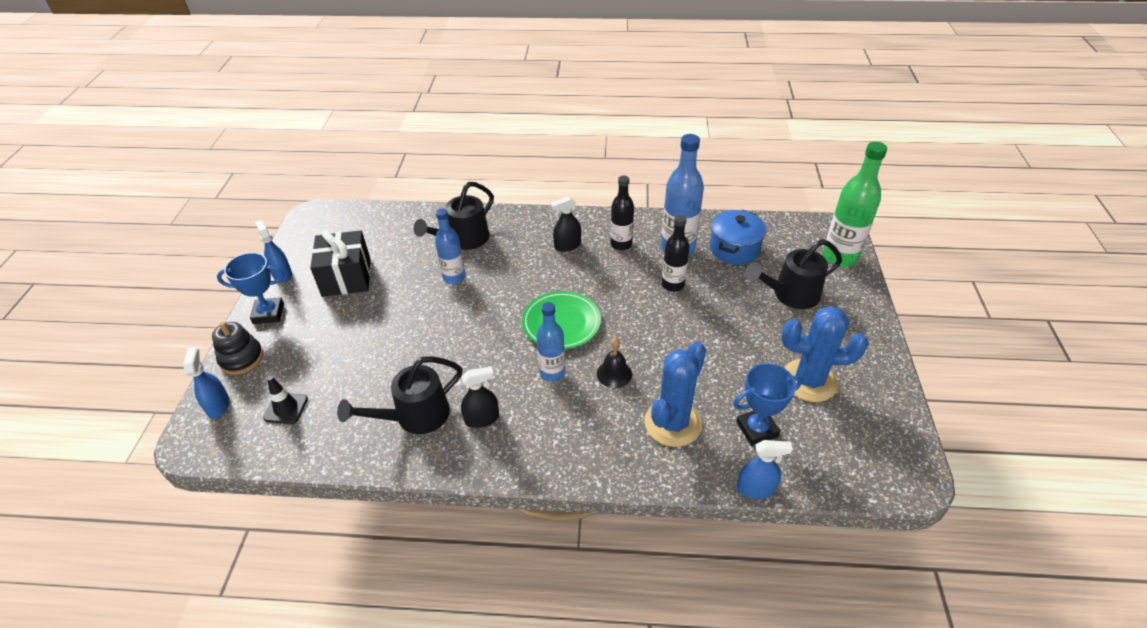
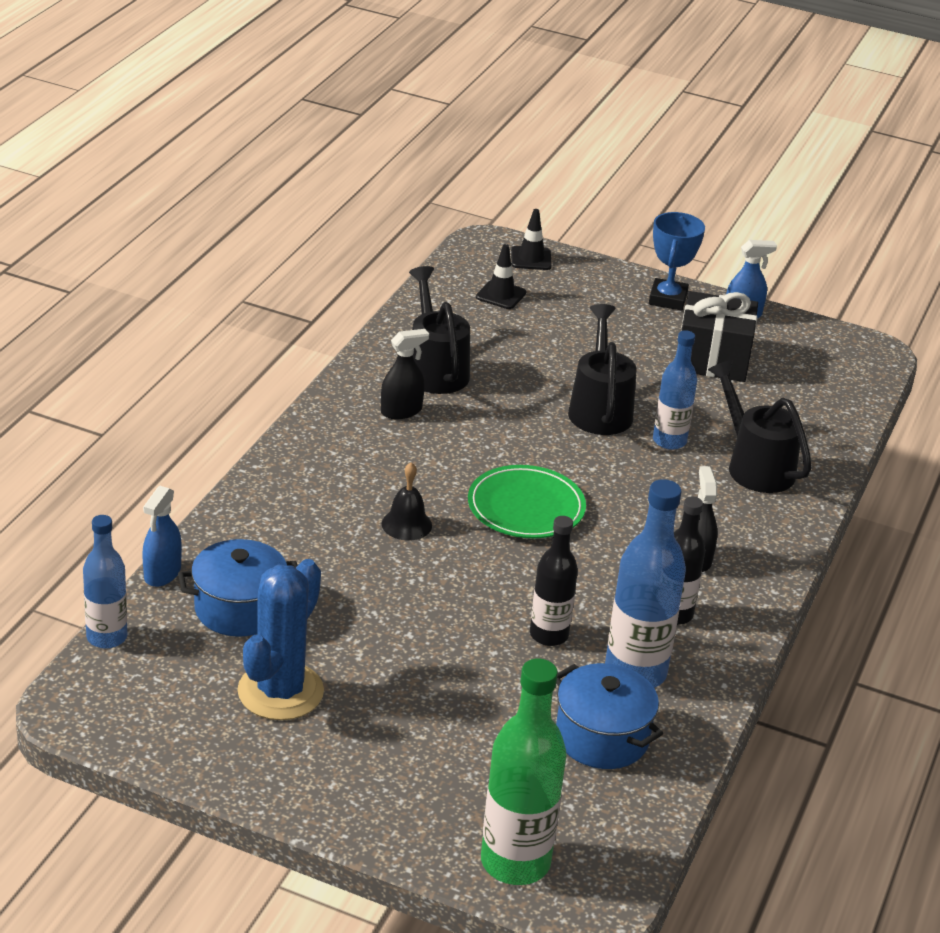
camera: 105 degrees right, 10 degrees down
(218, 405) = (531, 258): blue spray bottle -> black traffic cone
(241, 358) = (597, 276): black stacking toy -> none
(482, 418) = (401, 411): black spray bottle -> black spray bottle turned 120 degrees counterclockwise
(552, 373) = (440, 477): blue bottle -> blue bottle (107, 637)
(673, 423) = (297, 545): blue cactus -> none
(757, 429) = (239, 609): blue trophy -> blue pot
(790, 295) = (457, 753): black watering can -> black watering can (600, 409)

